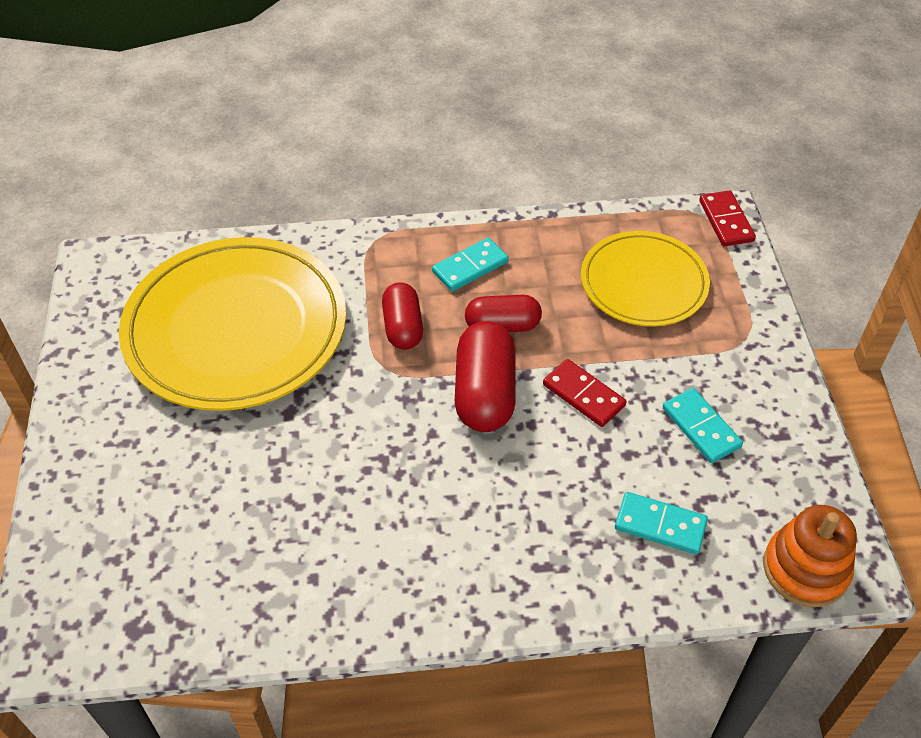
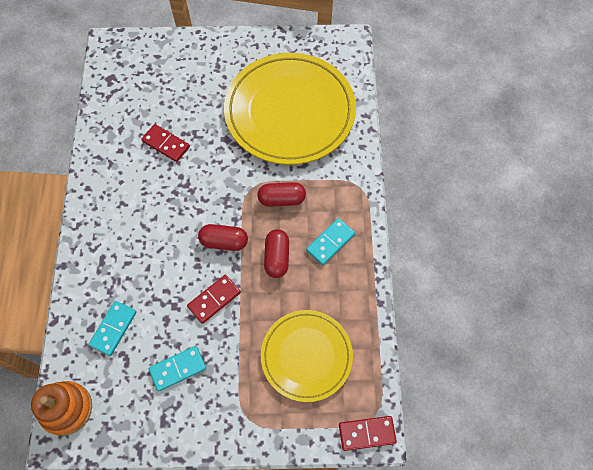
camera: 95 degrees right, 15 degrees up
(299, 501) = (166, 144): none -> red domino
(470, 267) = (330, 242): turquoise domino -> turquoise domino turned 75 degrees clockwise
(485, 393) = (224, 242): red capsule -> red capsule, size x0.66

